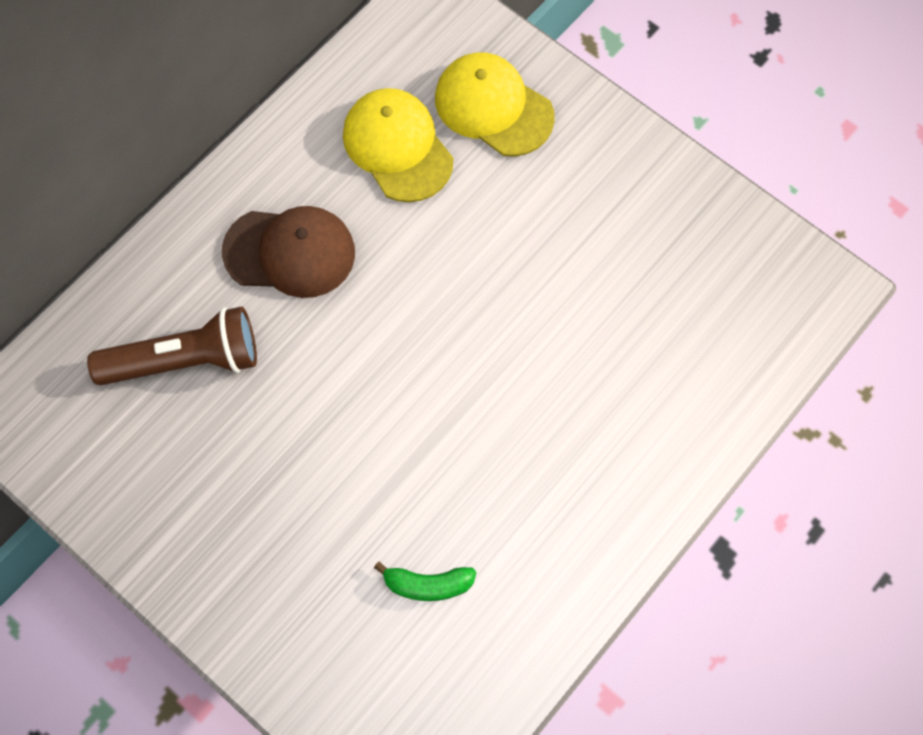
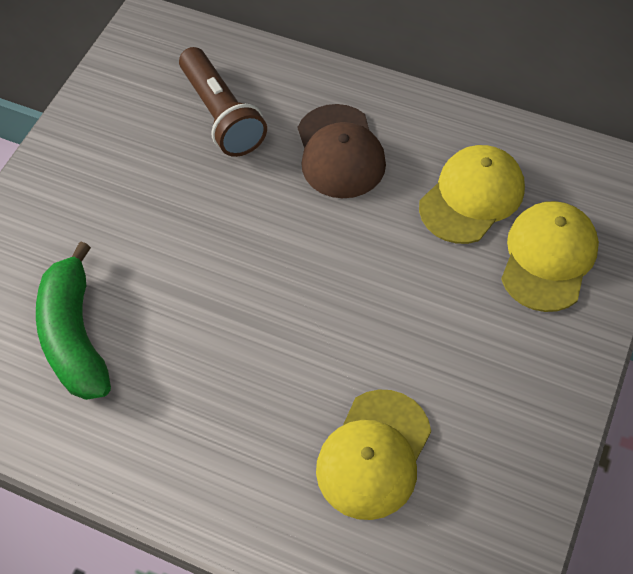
camera: 75 degrees right, 10 degrees down
(427, 584) = (75, 336): green banana -> green banana, size x1.96
(650, 328) = (373, 454): none -> yellow cap

